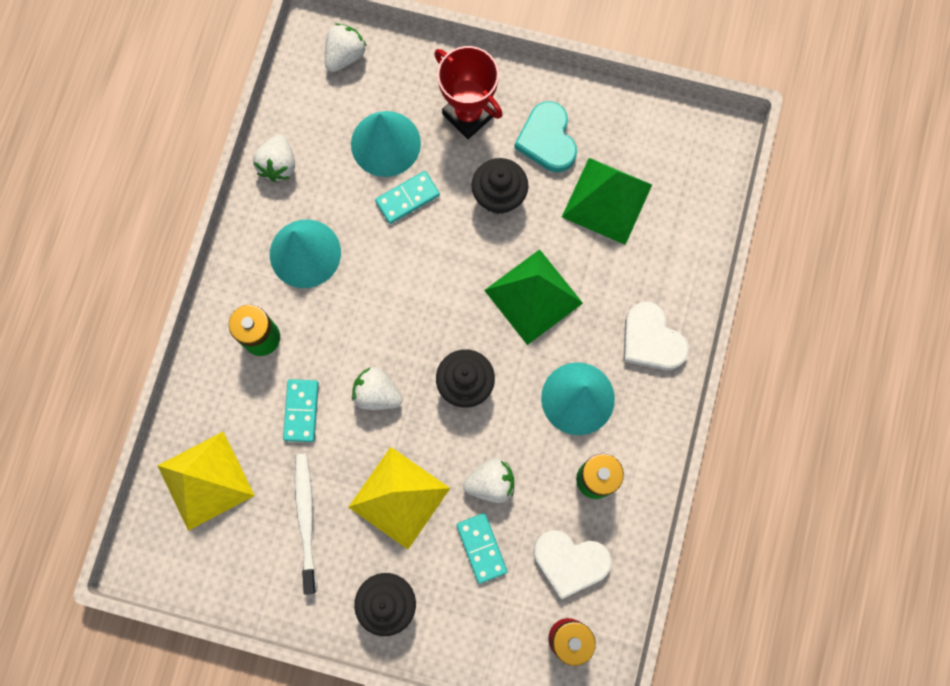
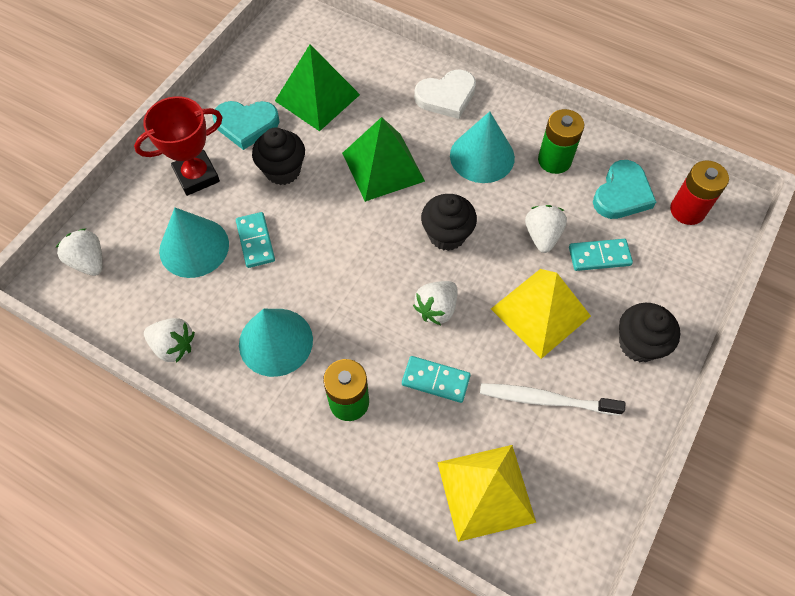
camera: 75 degrees left, 15 degrees down
(570, 562) = (622, 194): white heart -> turquoise heart

